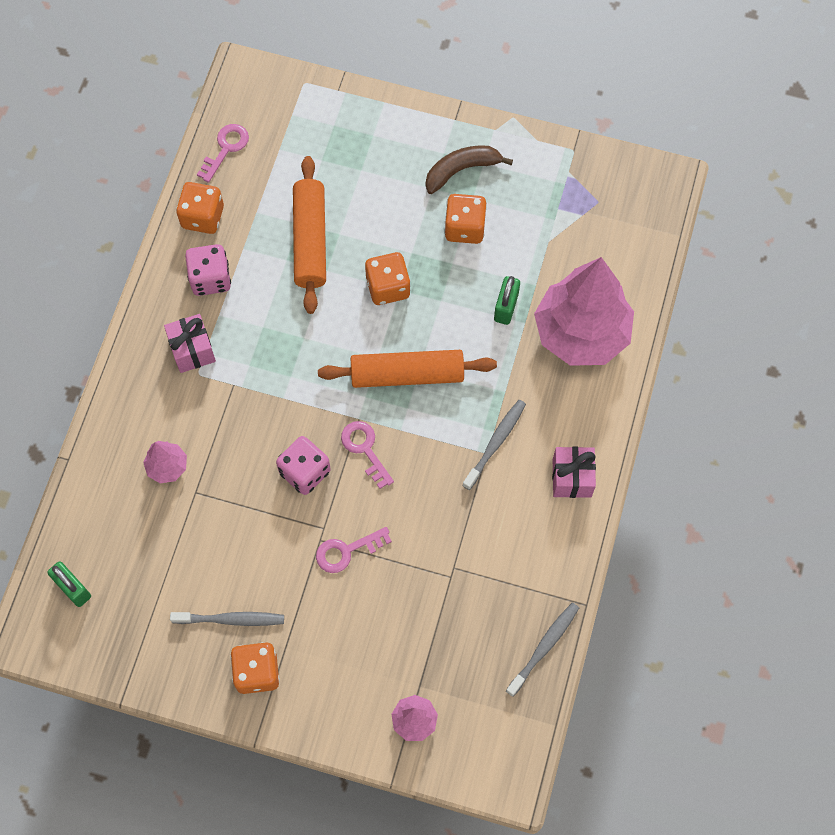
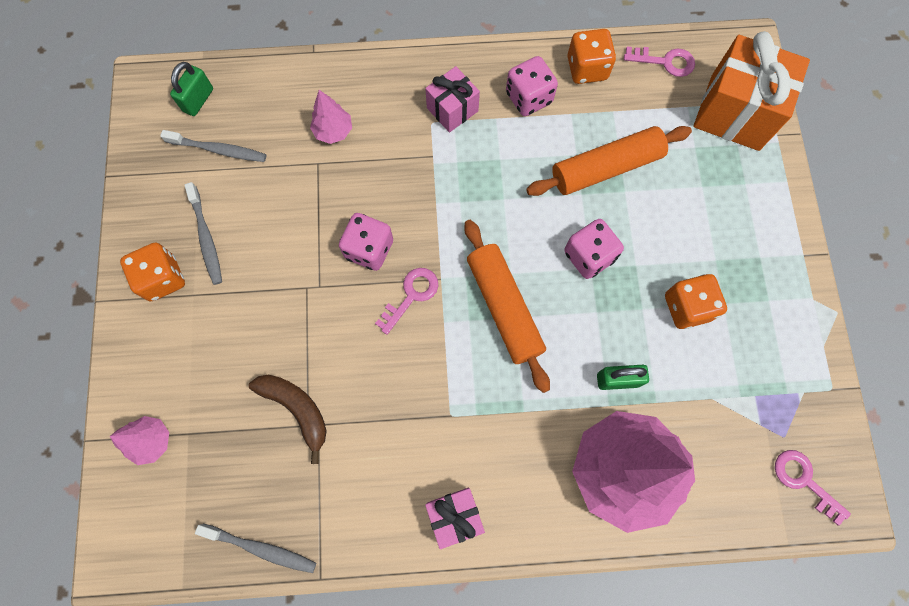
camera: 70 degrees right, 5 degrees up
(302, 114) = (735, 112): none -> orange gift
(347, 551) = (303, 316): pink key -> pink key (804, 481)
(388, 287) = (589, 256): orange dice -> pink dice
(461, 170) = (750, 281): brown banana -> brown banana (297, 409)
(495, 443) = (464, 421): grey toothbrush -> grey toothbrush (218, 150)

